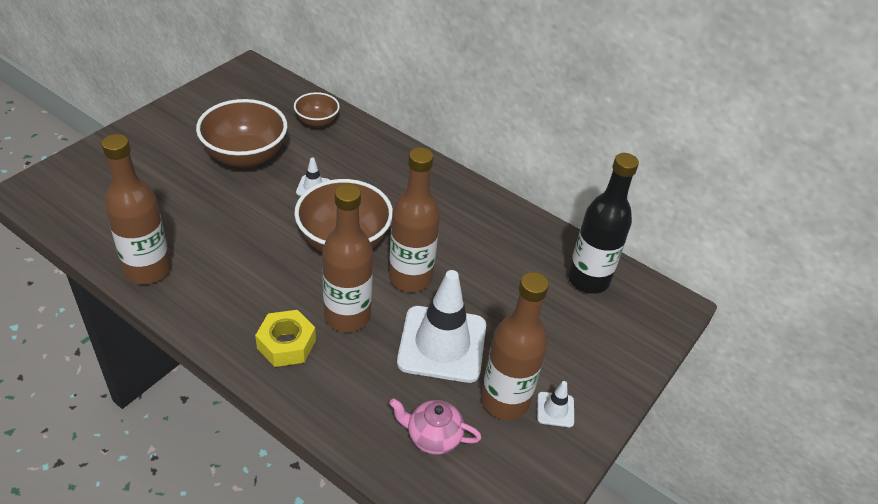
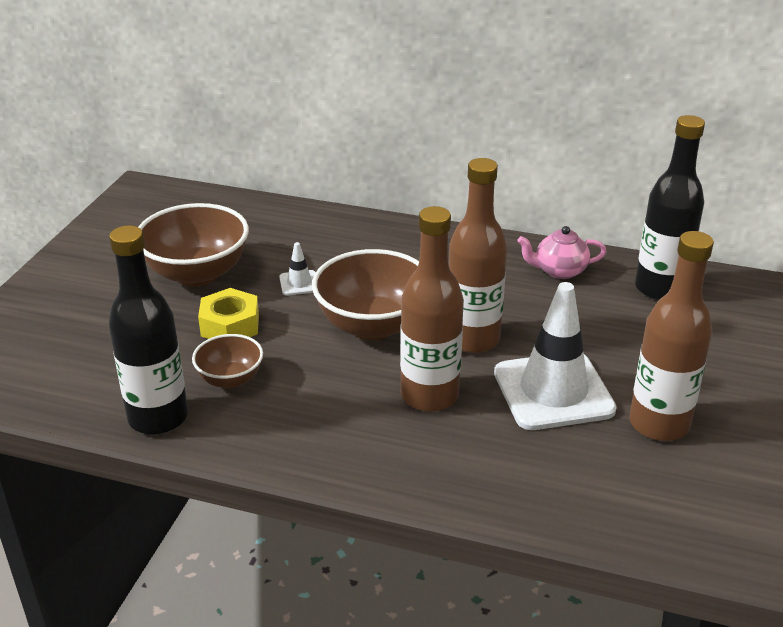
camera: 15 degrees left, 10 degrees down
(148, 270) = (158, 418): brown bottle -> black bottle
(286, 344) = (379, 443): yellow nut -> yellow nut (230, 325)
(317, 122) = (258, 220): brown bowl -> brown bowl (230, 379)
(433, 436) = (609, 482): pink teapot -> pink teapot (559, 271)
(555, 409) = (716, 416): white traffic cone -> none

